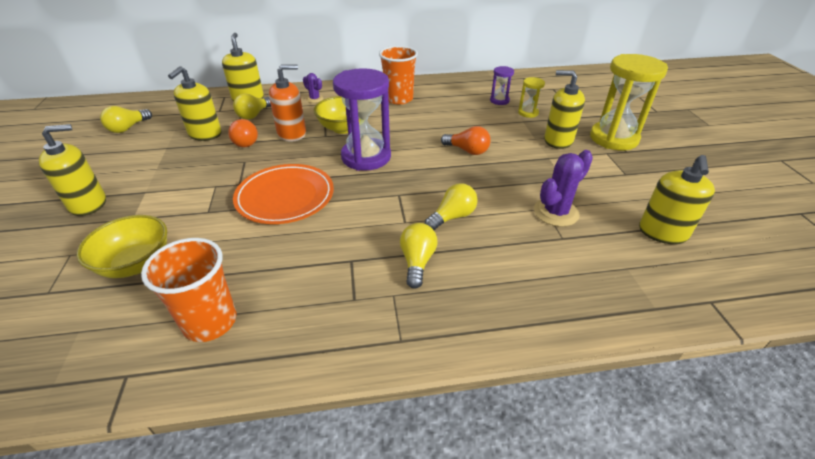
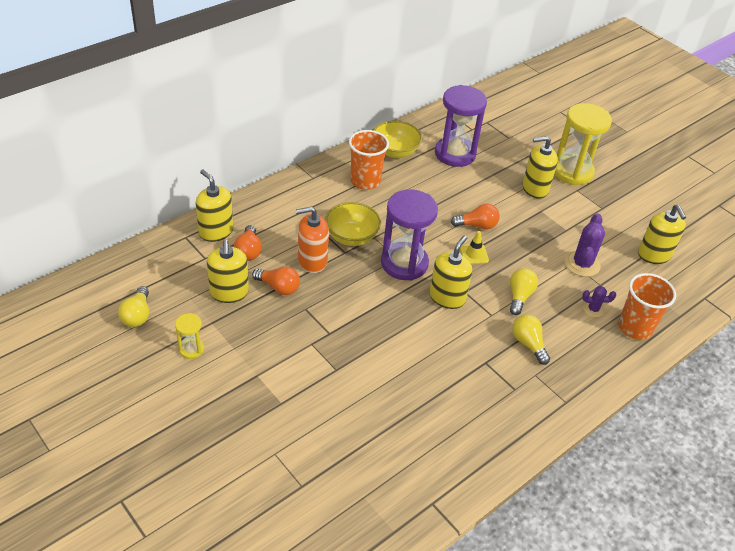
camera: 35 degrees left, 5 degrees up
(88, 204) = (223, 407): yellow soap dispenser -> yellow soap dispenser (447, 297)
(136, 264) = (338, 435): yellow bowl -> yellow bowl (395, 152)
(210, 322) = (443, 447): orange cup -> orange cup (635, 328)
(254, 115) = (248, 251): yellow light bulb -> orange light bulb
(285, 197) = (382, 330): orange plate -> none
(292, 133) = (312, 261): orange soap dispenser -> orange soap dispenser turned 135 degrees counterclockwise
(314, 99) = (285, 208): purple cactus -> purple cactus (593, 309)
(440, 170) = (474, 254): none -> yellow traffic cone
(499, 101) = (455, 154): purple hourglass -> purple hourglass, size x2.12
(528, 113) = (489, 162): yellow hourglass -> yellow hourglass (191, 349)

